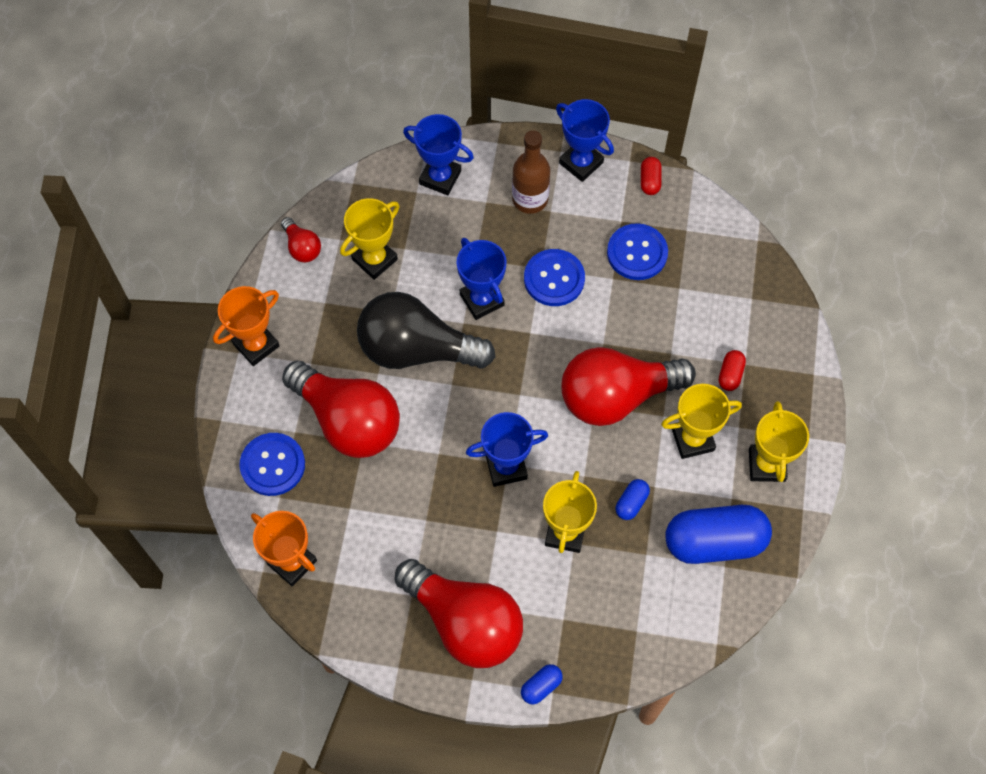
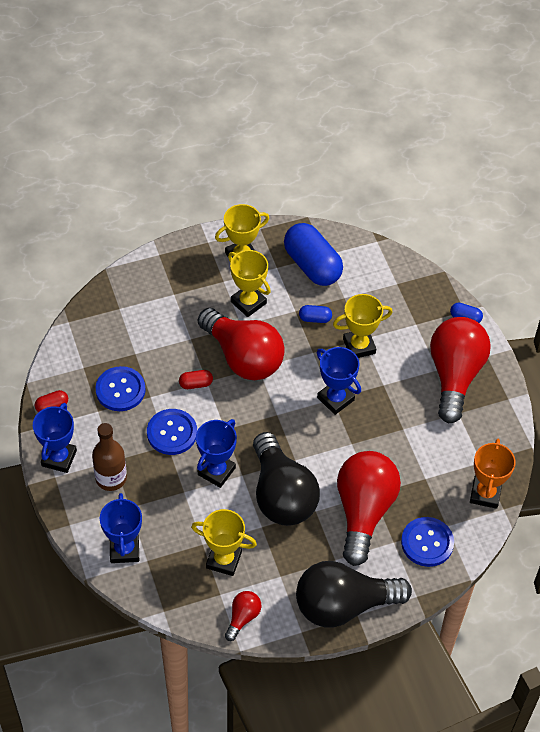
camera: 120 degrees left, 10 degrees down
(256, 345) = (343, 605): orange trophy -> black light bulb
(730, 374) = (187, 299): red capsule -> red capsule (196, 384)

